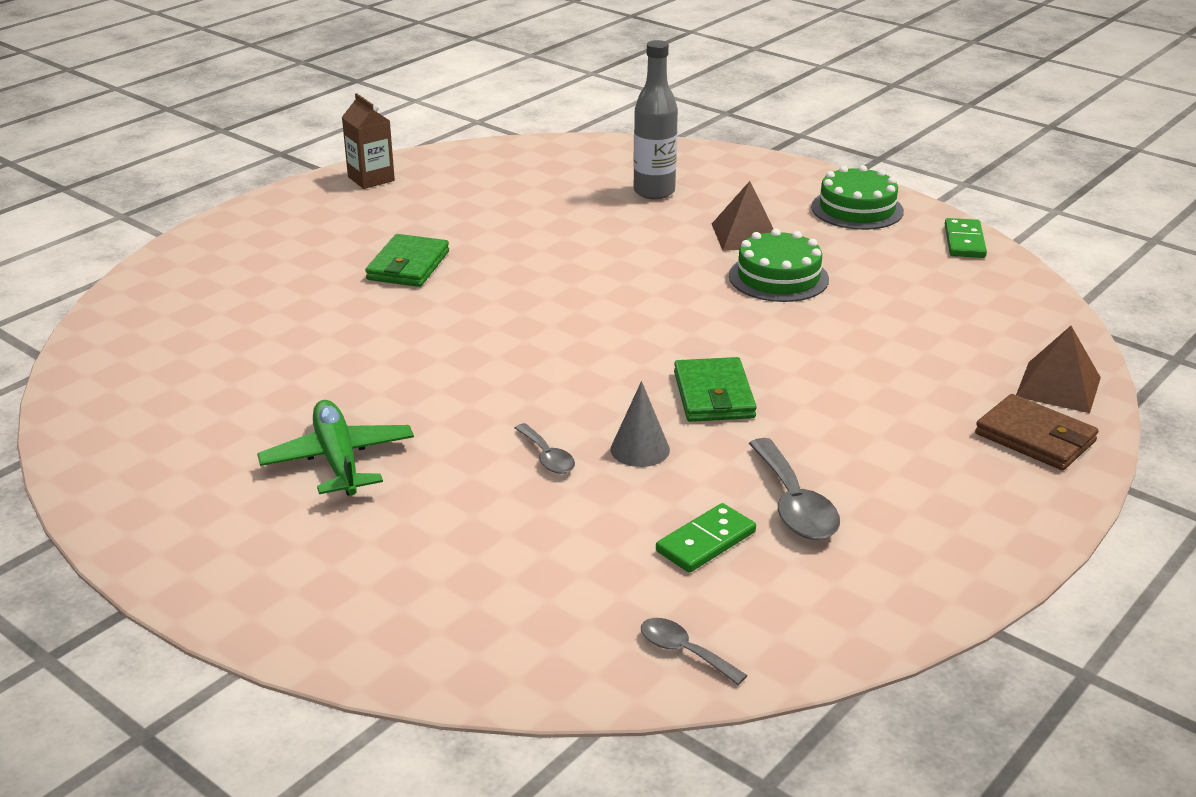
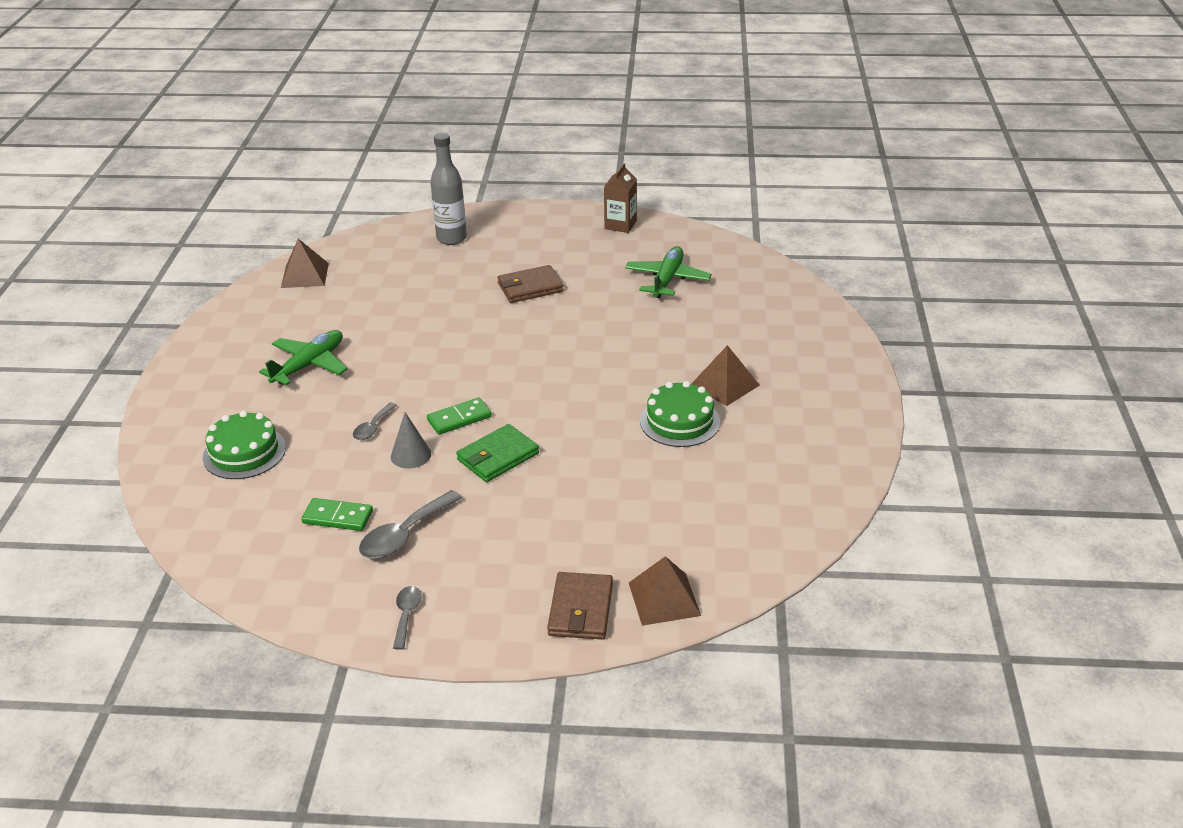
camera: 55 degrees right, 5 degrees up
(112, 396) = (305, 275): none -> brown pyramid
(408, 265) = (530, 287): green wallet -> brown wallet
(518, 195) = (667, 279): none -> green plane
(654, 192) = (740, 324): grey bottle -> grey bottle (451, 238)
(684, 651) = (231, 550): grey spoon -> grey spoon (406, 615)
(857, 209) = (830, 414): green cake -> green cake (244, 452)
(964, 241) = (842, 481): green domino -> green domino (459, 418)

